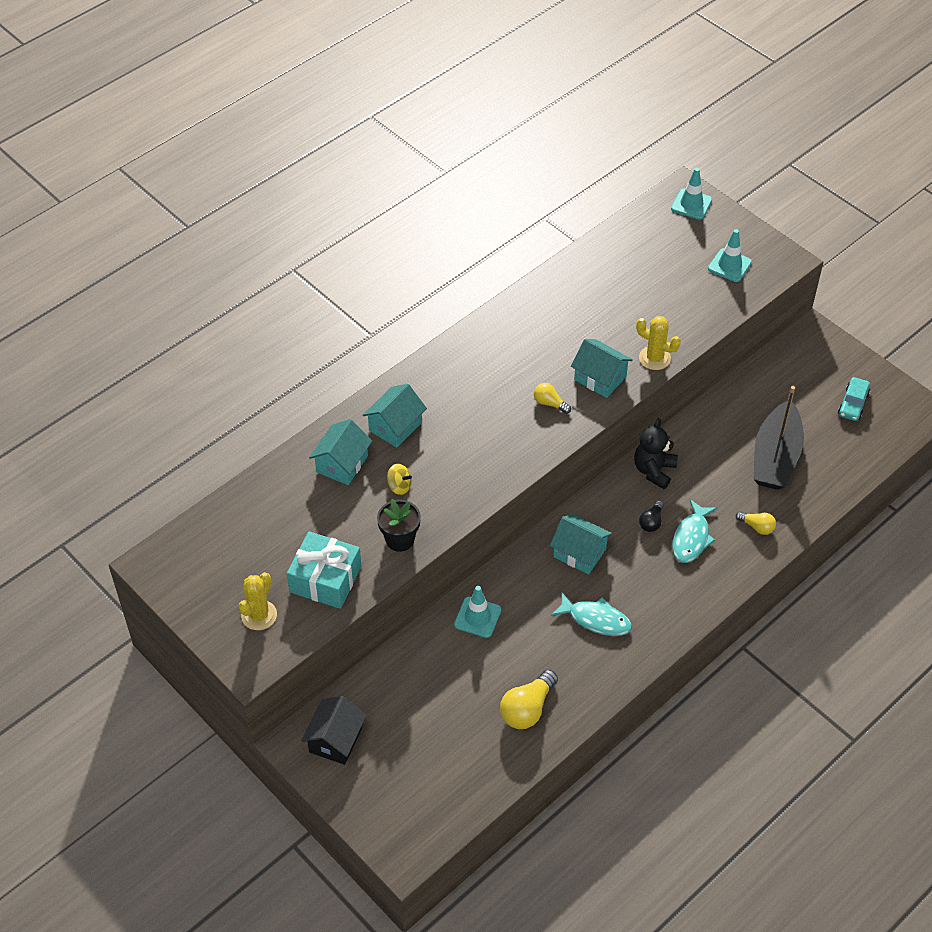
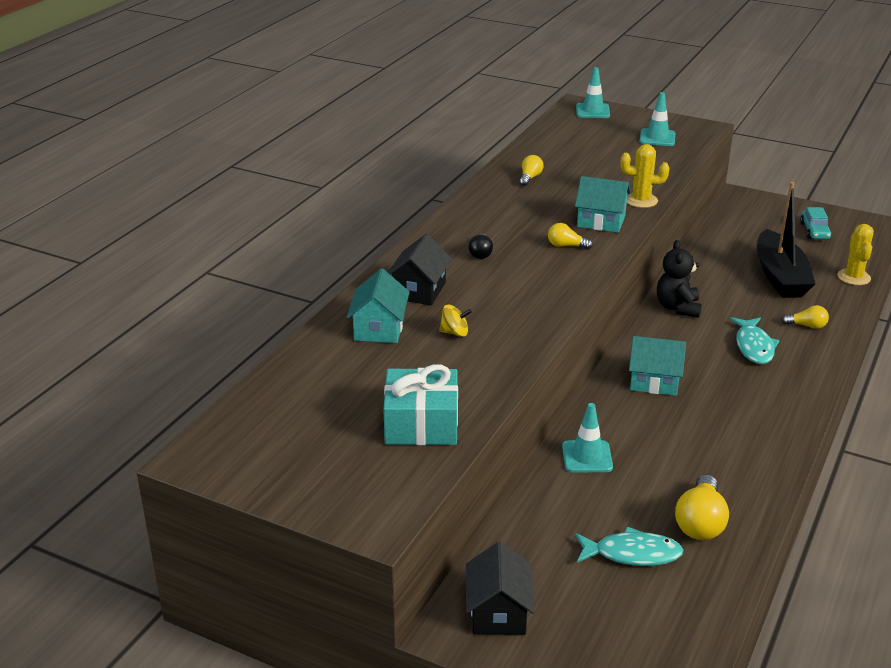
camera: 20 degrees left, 20 degrees down
(259, 615) = (360, 474): yellow cactus -> yellow cactus (853, 277)
(395, 426) = (419, 290): turquoise house -> black house
(400, 539) = (485, 373): black flower pot -> none
(570, 296) = (530, 178): none -> yellow light bulb
(596, 619) = (712, 429): turquoise fish -> turquoise fish (632, 554)
(651, 522) = (706, 343): black light bulb -> black light bulb (481, 253)

